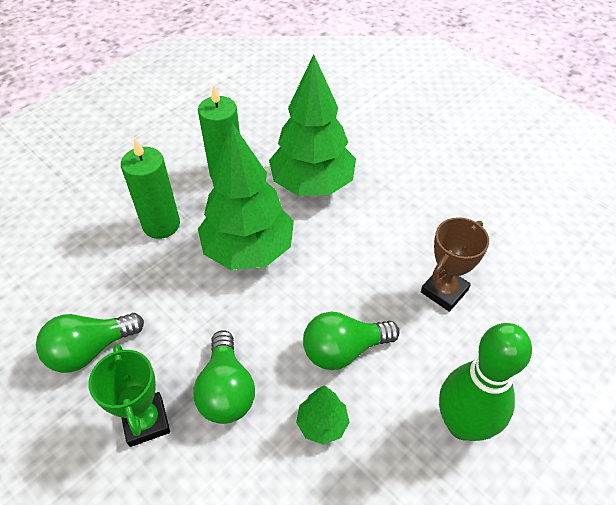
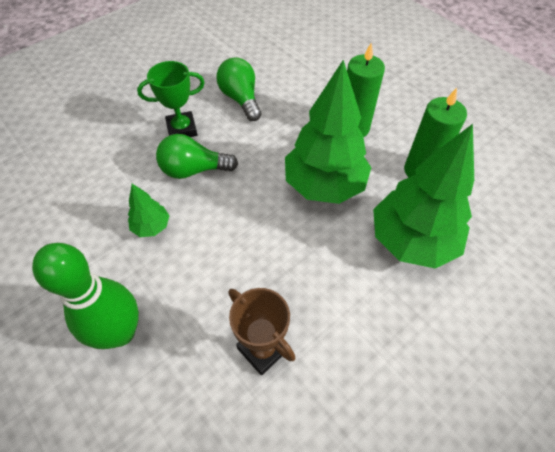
camera: 95 degrees right, 5 degrees up
(344, 350) = (211, 248): green light bulb -> none

